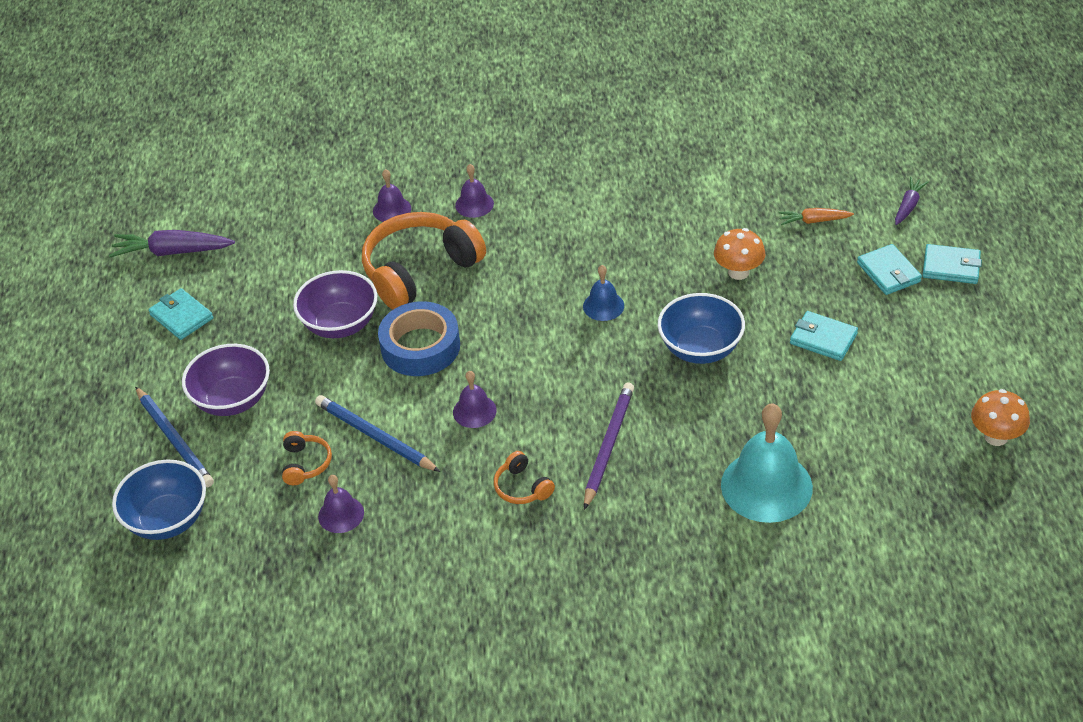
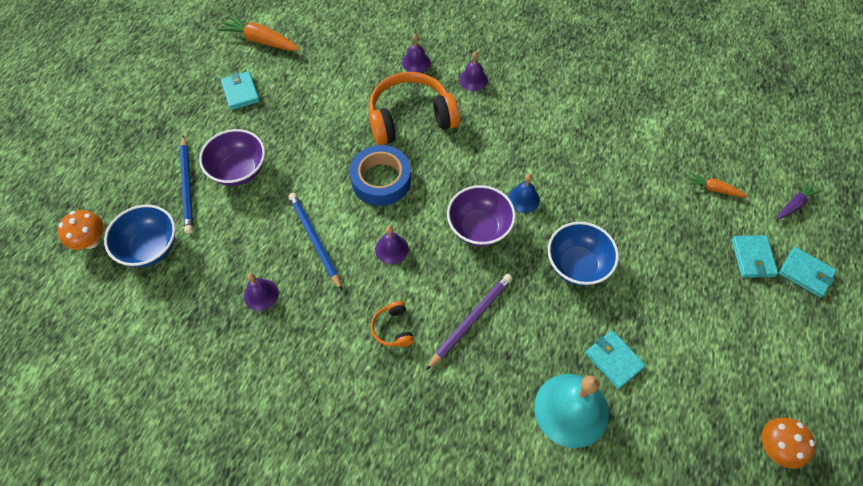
camera: 20 degrees right, 15 degrees up
(173, 252) = (260, 41): purple carrot -> orange carrot
(305, 464) = (259, 242): orange headphones -> none
(340, 324) = (337, 140): purple bowl -> purple bowl (479, 228)
(738, 272) = (636, 210): orange mushroom -> orange mushroom (91, 241)
(823, 339) = (675, 296): turquoise wallet -> turquoise wallet (614, 360)

